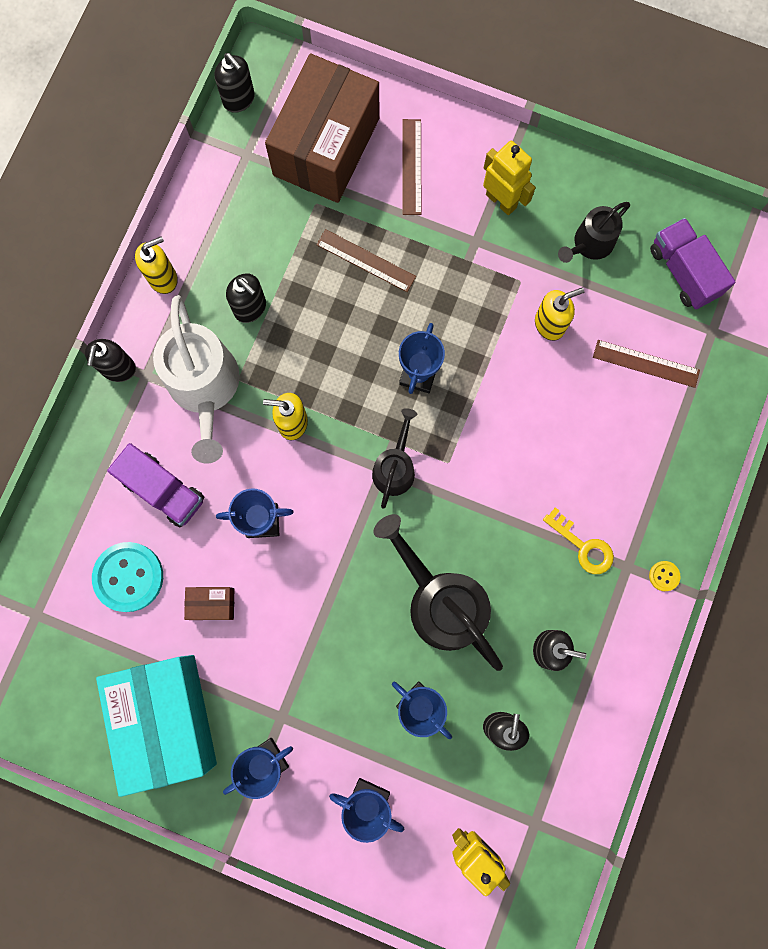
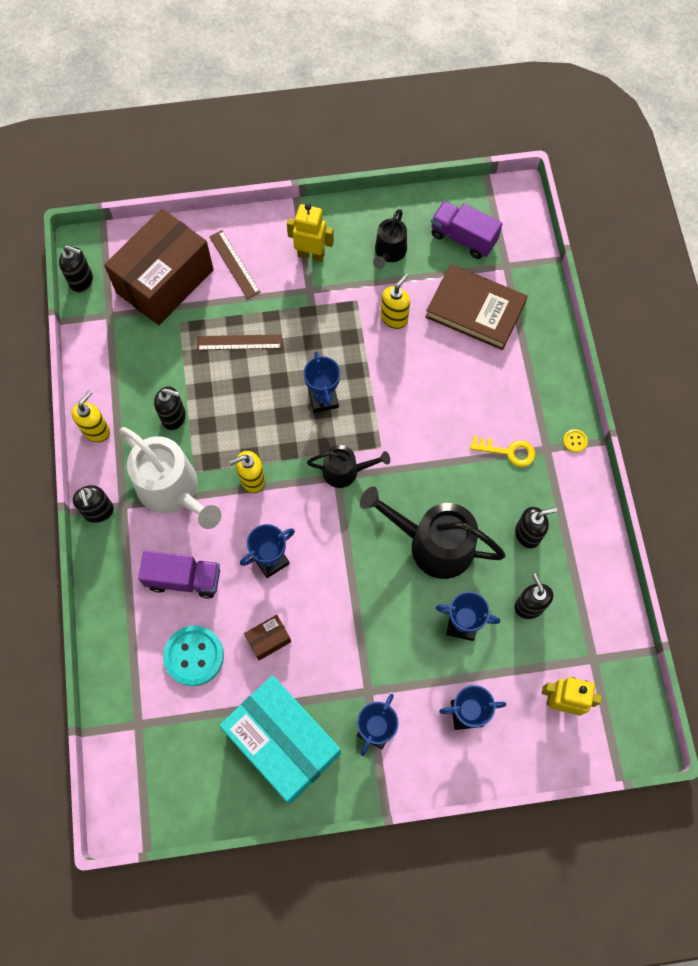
camera: 30 degrees left, 10 degrees down
(326, 147) = (165, 281): brown box -> brown box turned 45 degrees clockwise
(395, 468) = (345, 471): black watering can -> black watering can turned 105 degrees clockwise
(646, 364) = (475, 310): brown ruler -> brown book

